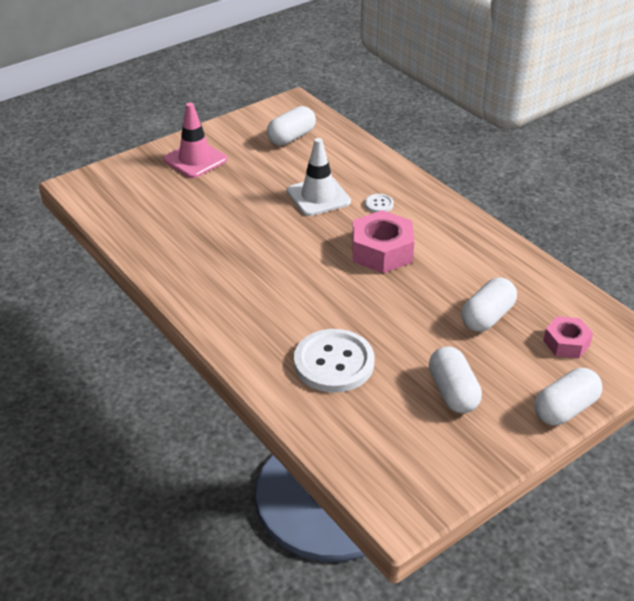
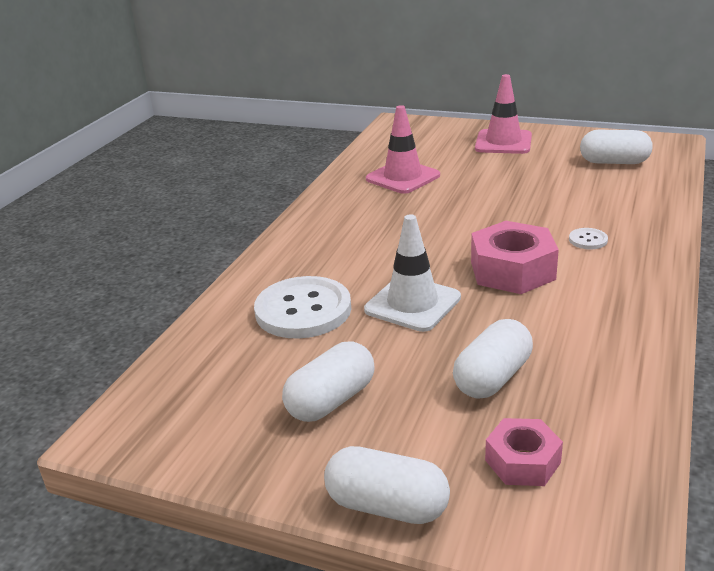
camera: 60 degrees right, 10 degrees down
(188, 230) = (403, 177): none -> pink traffic cone
(318, 196) = (545, 208): white traffic cone -> white traffic cone (412, 304)
(487, 317) = (492, 378): white capsule -> white capsule turned 60 degrees counterclockwise

